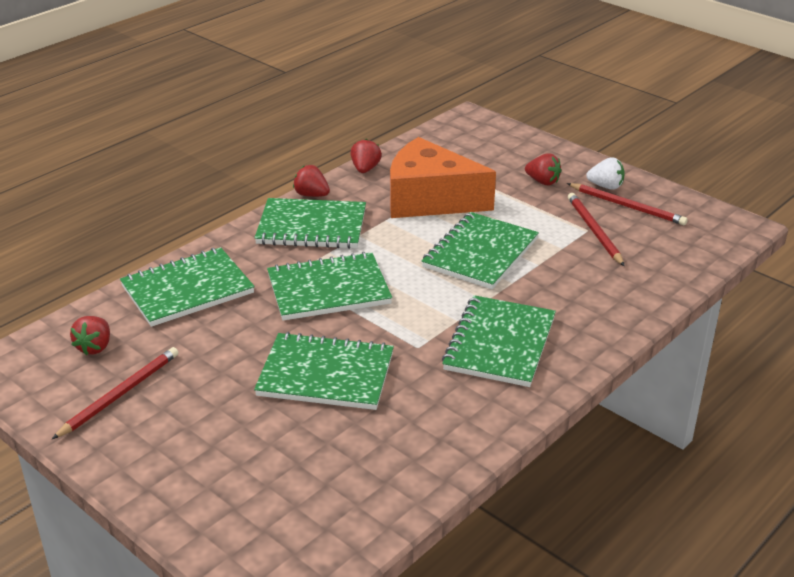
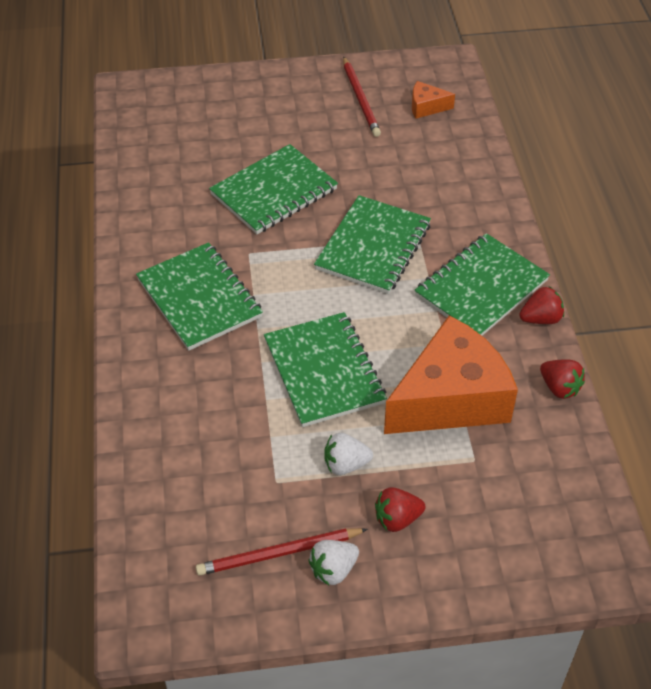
camera: 130 degrees right, 15 degrees up
(95, 347) = (426, 107): red strawberry -> orange cheese
(187, 290) = (454, 175): green notebook -> none
(536, 212) = (345, 464): none -> white strawberry
(594, 231) = (269, 485): red pencil -> none

